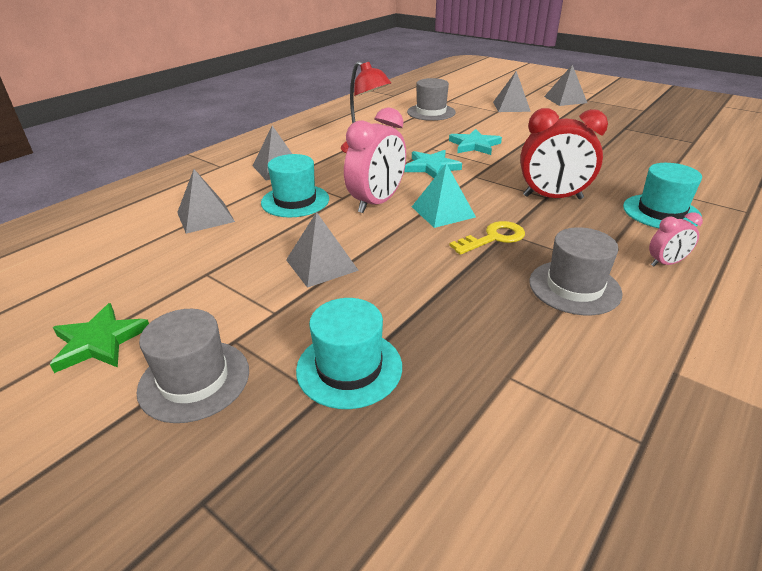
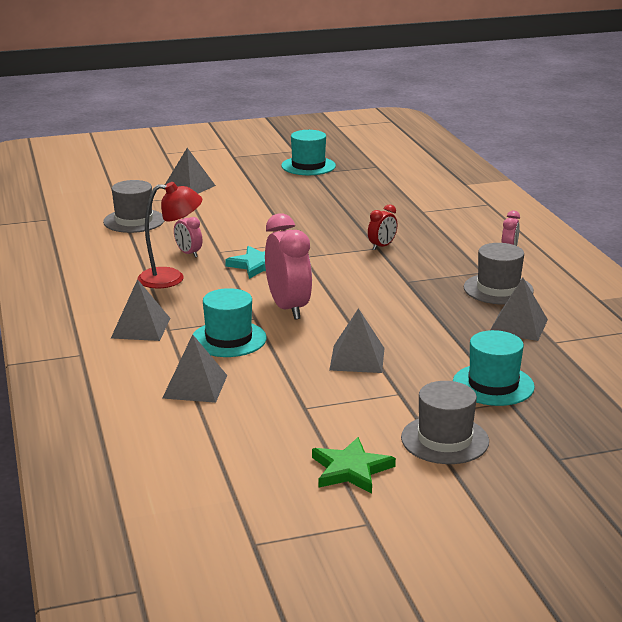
camera: 55 degrees left, 10 degrees down
(411, 141) = (188, 253): none -> pink clock
(443, 211) = (343, 289): turquoise pyramid -> none
(474, 145) = (245, 234): turquoise star -> none
(493, 238) = (408, 288): yellow key -> none
(552, 197) = (382, 246): red clock -> red clock, size x0.50
(565, 99) = (216, 163): grey pyramid -> grey pyramid (518, 326)
(661, 212) = (453, 225): turquoise hat -> turquoise hat (308, 166)

